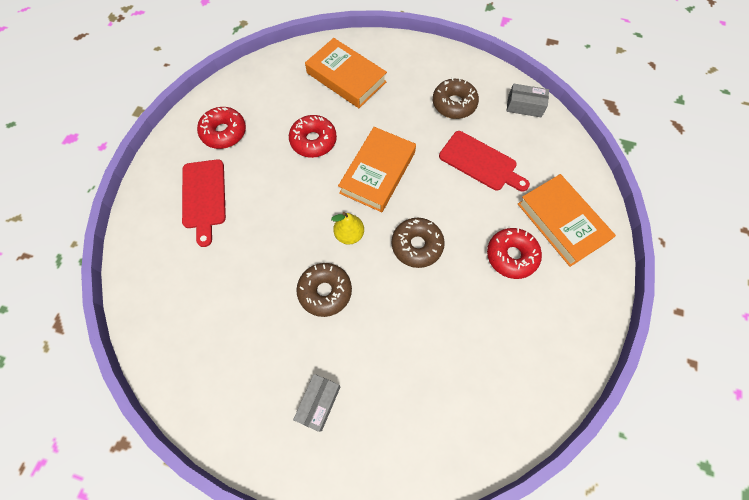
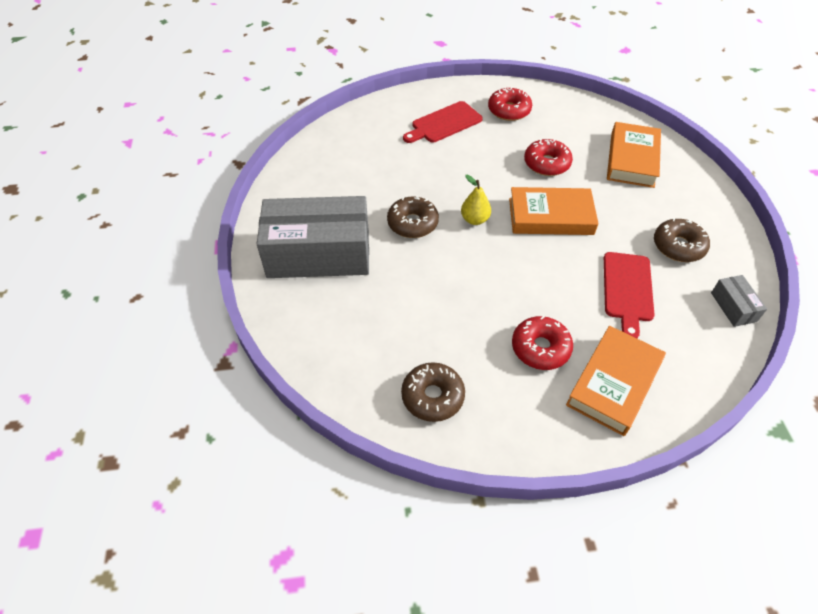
camera: 65 degrees right, 15 degrees down
(319, 403) = (319, 254): grey box -> grey box, size x2.43
(417, 245) = (498, 269): brown donut -> brown donut (432, 396)

